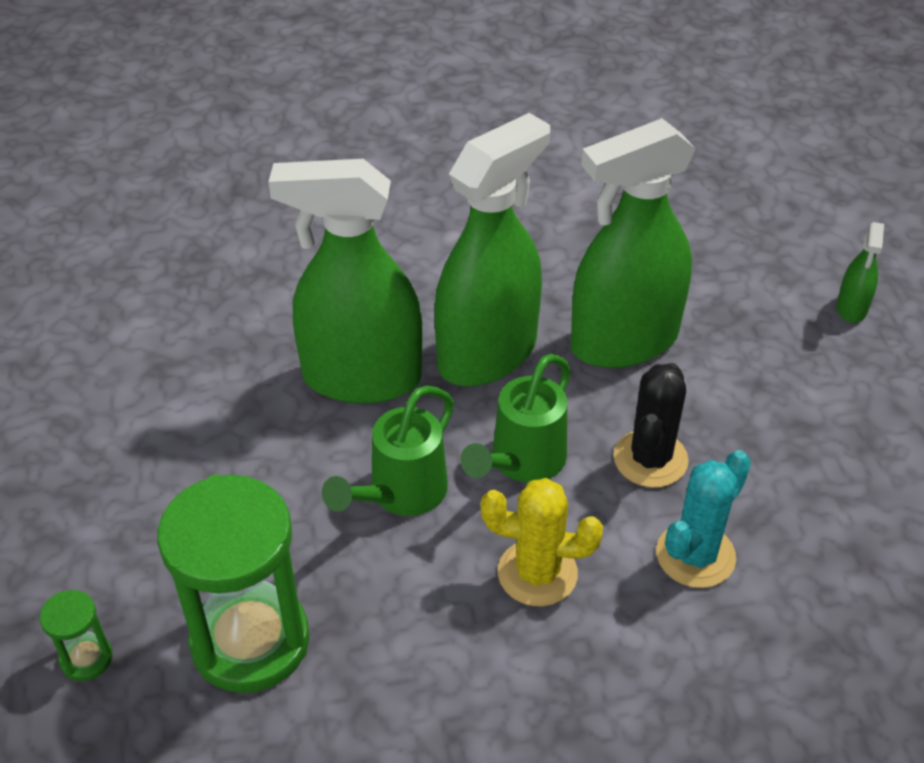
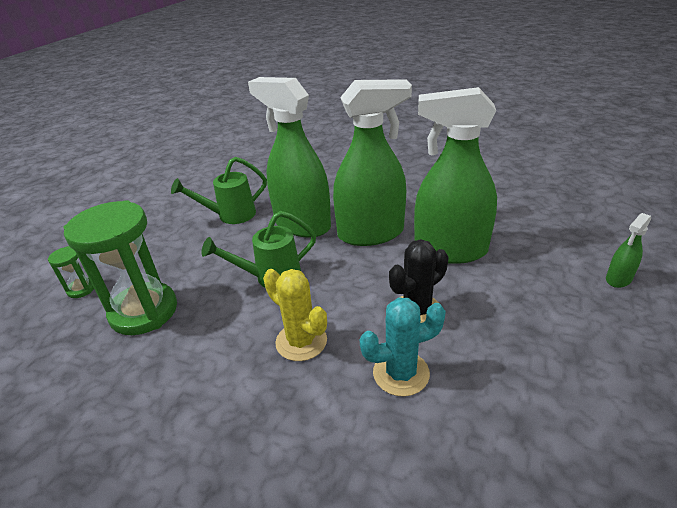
camera: 35 degrees right, 10 degrees down
(521, 463) = (343, 286): green watering can -> green watering can (230, 215)

